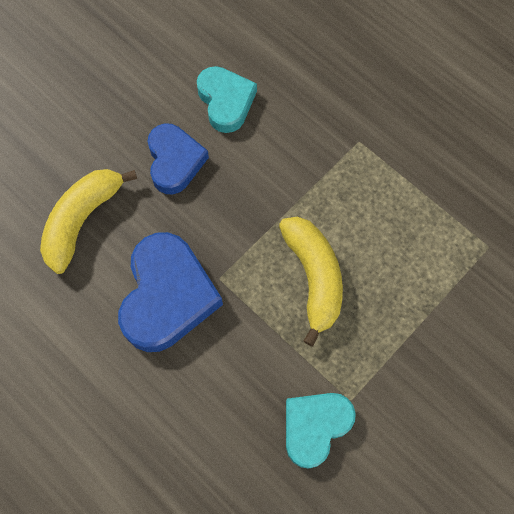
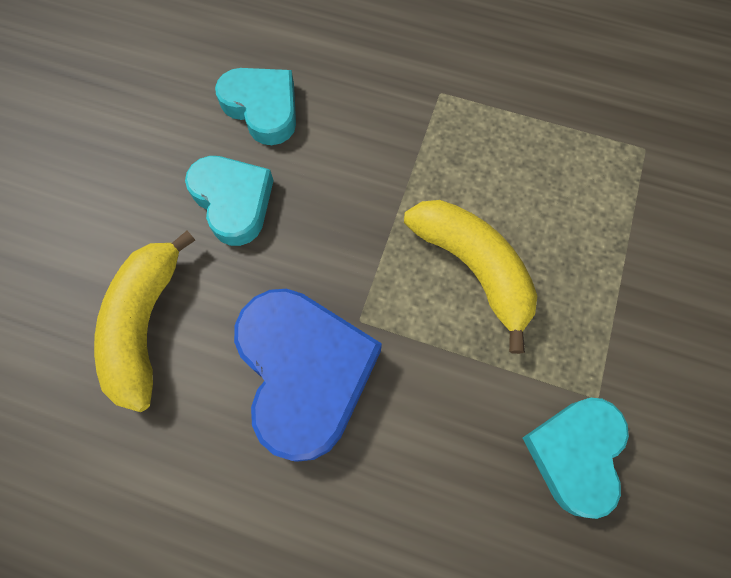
camera: 25 degrees left, 0 degrees up
(174, 161) = (233, 201): blue heart -> turquoise heart

